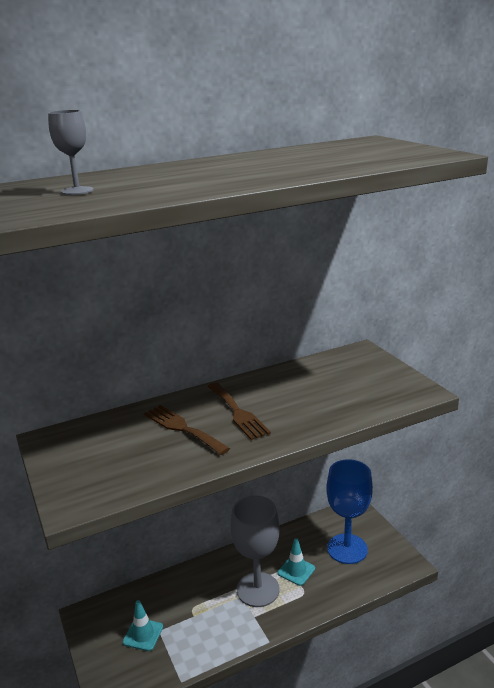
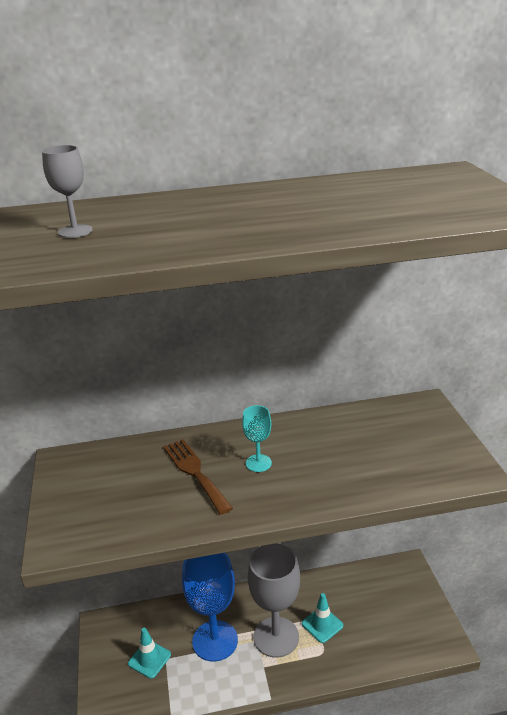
camera: 15 degrees right, 5 degrees up
(237, 412) = (258, 463): brown fork -> turquoise goblet
(347, 549) = (385, 611): blue goblet -> blue goblet (215, 641)

